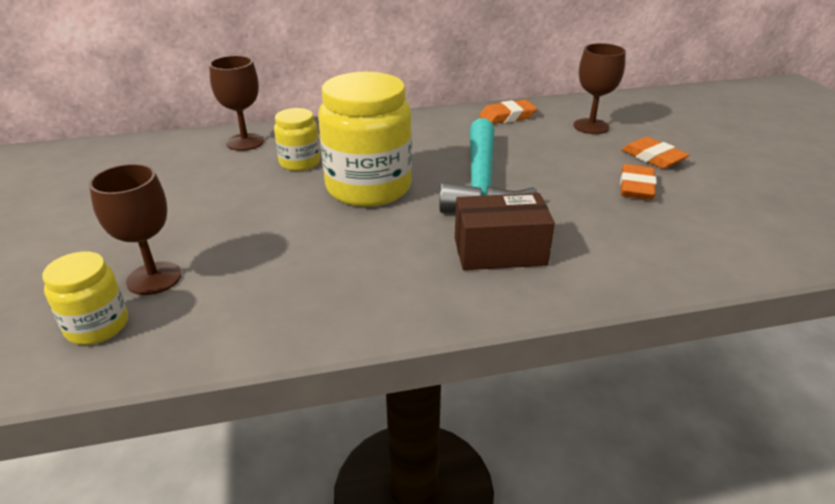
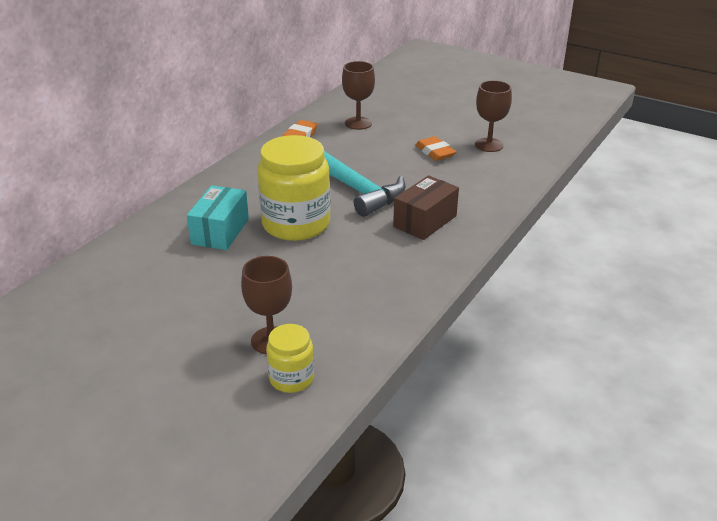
camera: 45 degrees left, 0 degrees up
(245, 142) = (150, 238): brown goblet -> brown goblet (489, 145)
(299, 162) = (220, 231): yellow jar -> turquoise box
(653, 158) = (418, 130): orange eraser -> none

